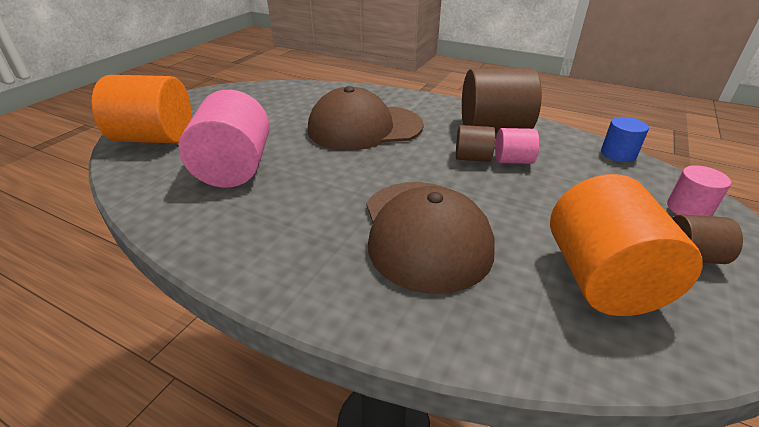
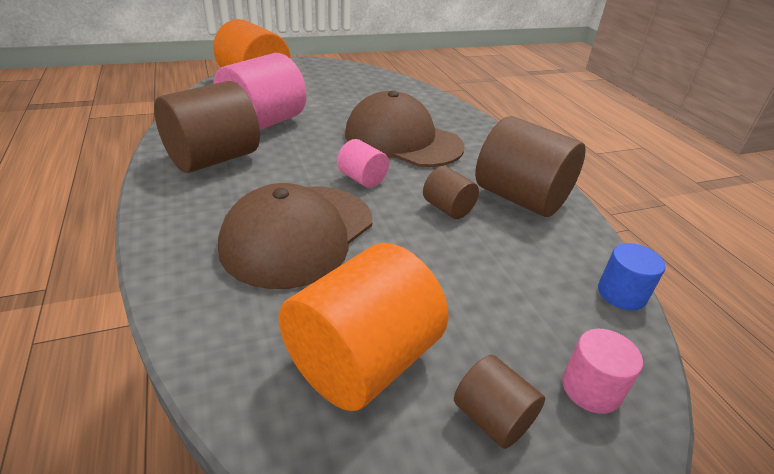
camera: 40 degrees right, 0 degrees up
(249, 221) = (213, 159): none -> brown cylinder
(513, 160) = (482, 232): pink cylinder -> pink cylinder (362, 179)

